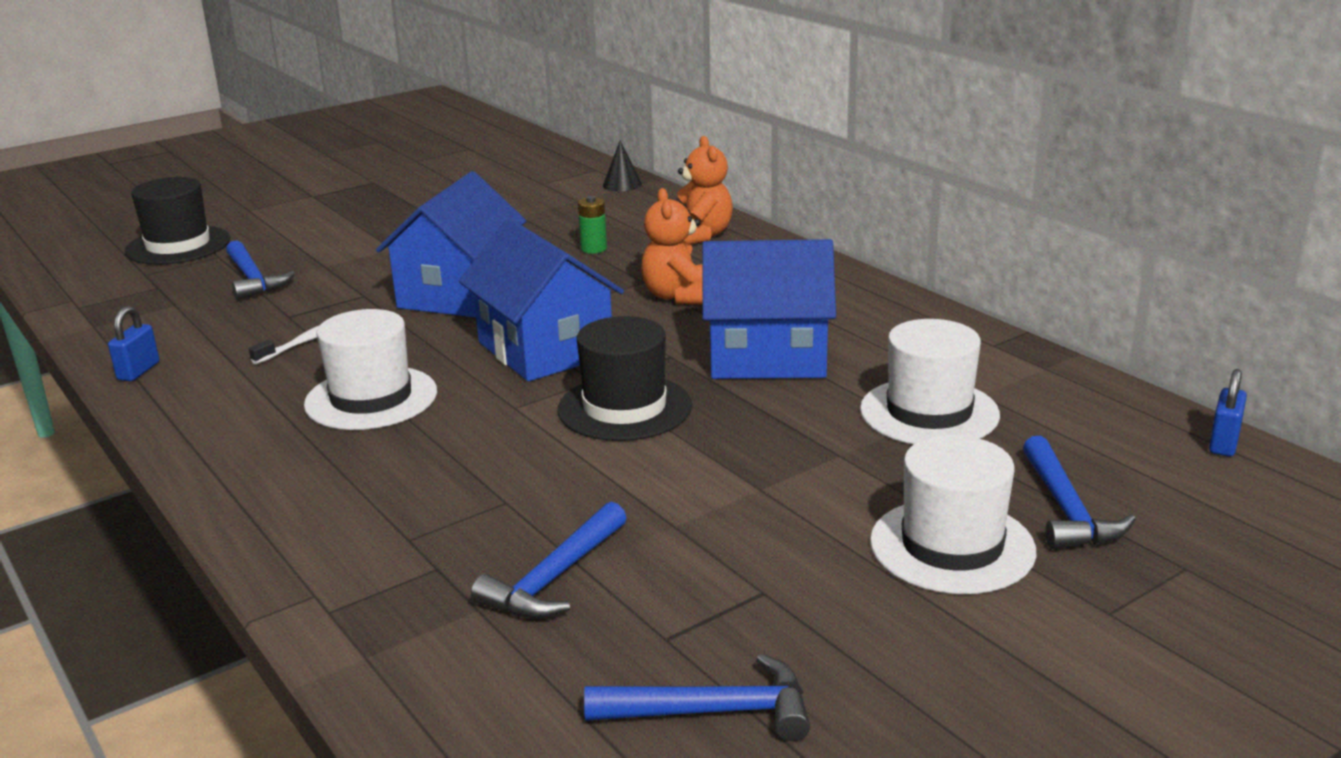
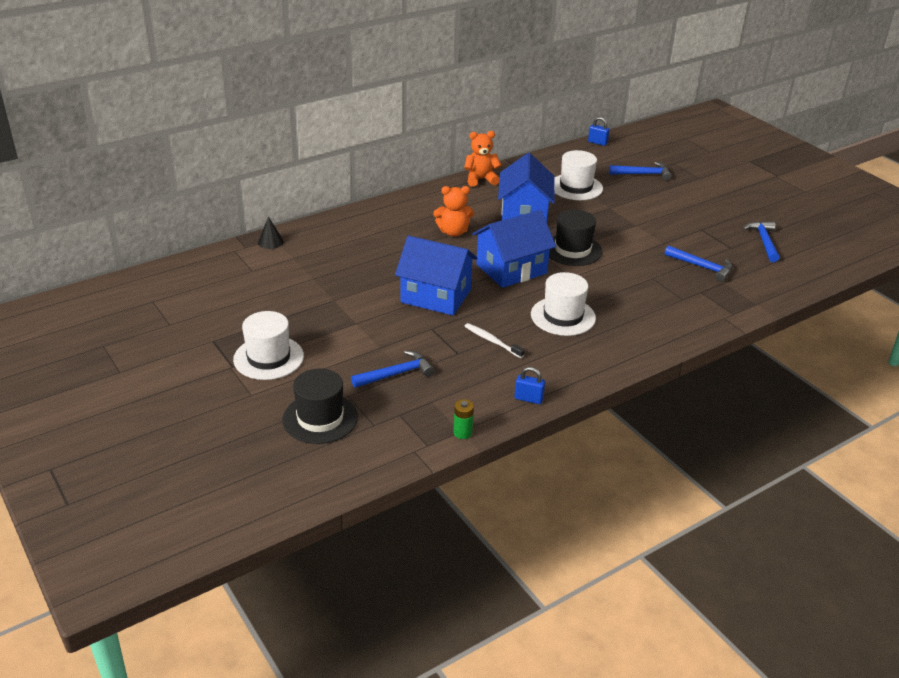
camera: 90 degrees left, 10 degrees up
(593, 249) = (380, 254): green battery -> green battery (462, 433)
(700, 236) = (370, 221): orange teddy bear -> orange teddy bear (480, 179)
(952, 546) = (668, 195): white hat -> white hat (268, 358)

